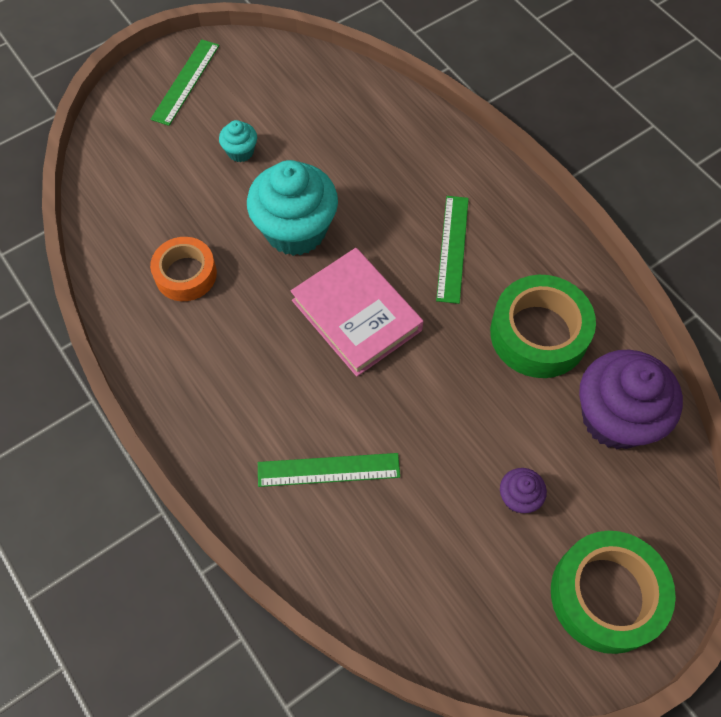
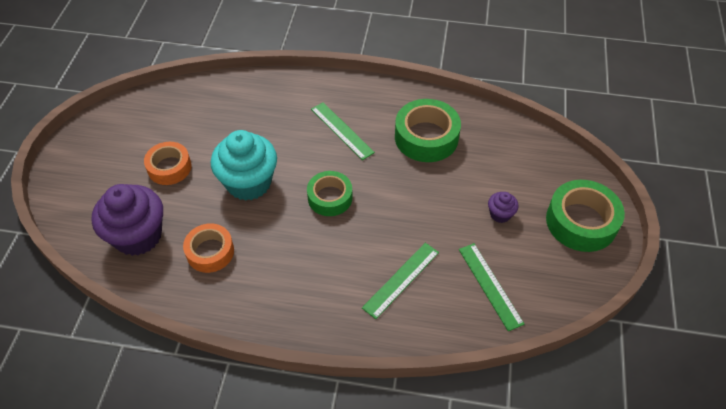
camera: 45 degrees left, 10 degrees down
(185, 81) = (90, 156): green ruler -> green ruler (490, 285)
(240, 152) = (169, 167): turquoise cupcake -> orange tape
(356, 315) = (330, 198): pink book -> green tape
(615, 418) = (500, 146): purple cupcake -> purple cupcake (138, 236)

